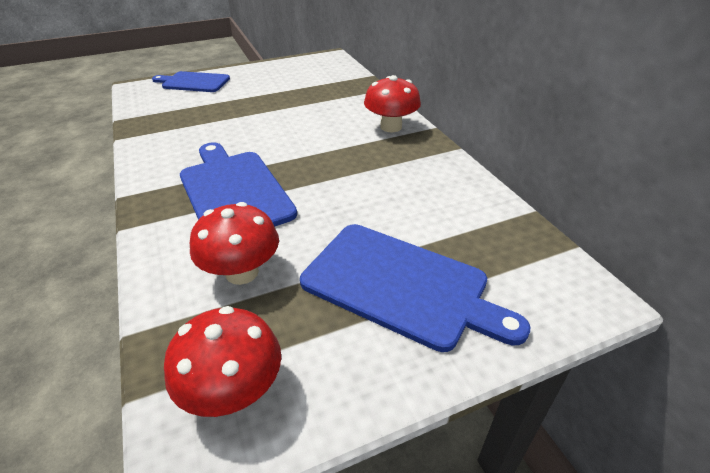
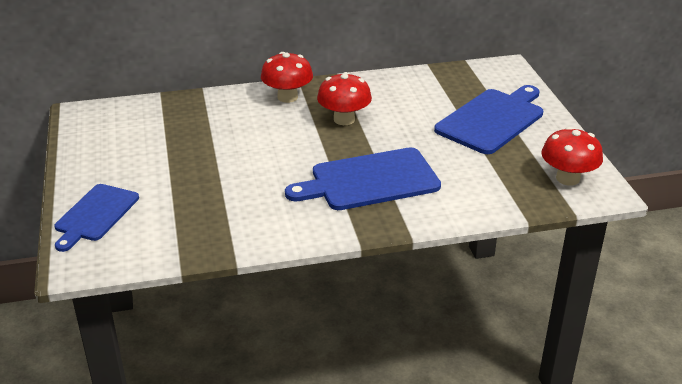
camera: 80 degrees left, 5 degrees down
(242, 272) = (473, 176): red mushroom -> red mushroom (344, 119)

